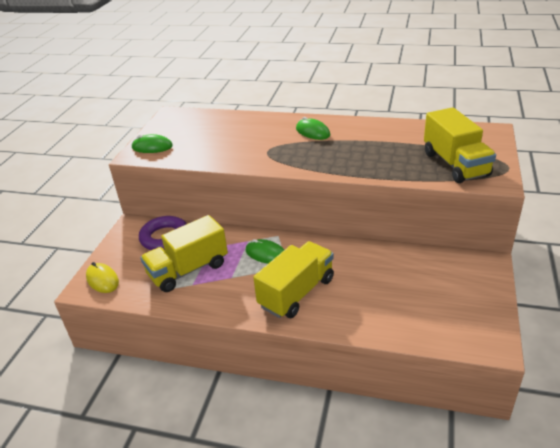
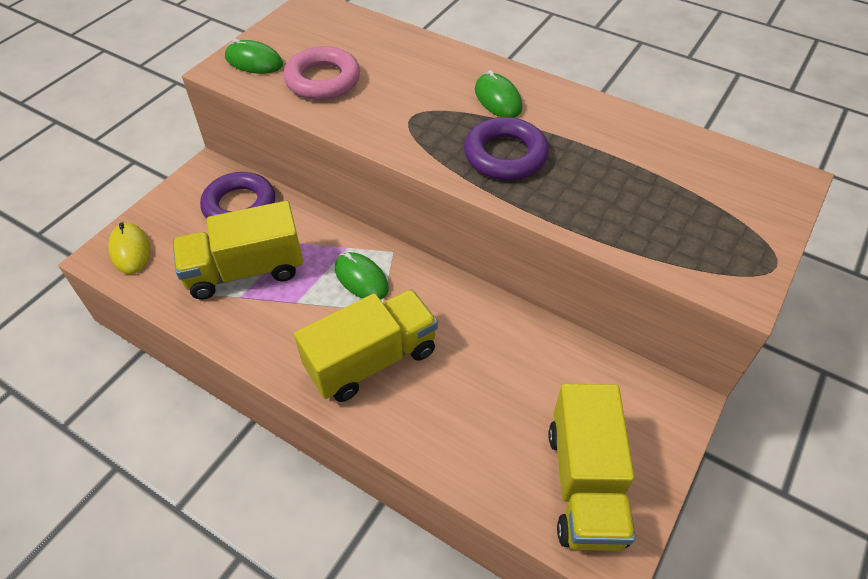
camera: 15 degrees right, 15 degrees up
(202, 146) = (323, 80): none -> pink ring
(333, 155) = (505, 155): none -> purple ring
(455, 164) = (689, 231): yellow truck -> yellow truck (585, 484)

